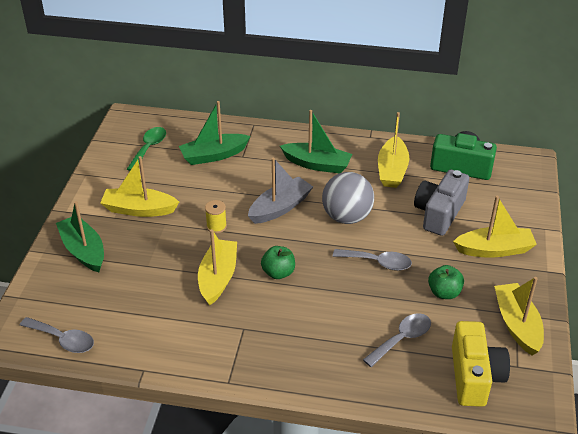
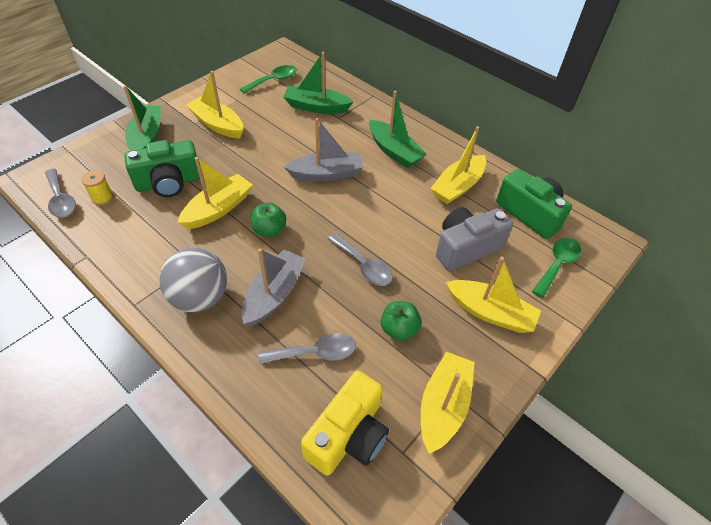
camera: 30 degrees right, 10 degrees up
(150, 278) = (169, 183): none -> green camera
(216, 226) = (260, 165): yellow spool -> yellow spool (102, 198)
(331, 316) = (274, 294): none -> grey boat
(347, 217) = (376, 209): grey ball -> grey ball (200, 297)
(510, 195) = (557, 265): none -> green spoon

